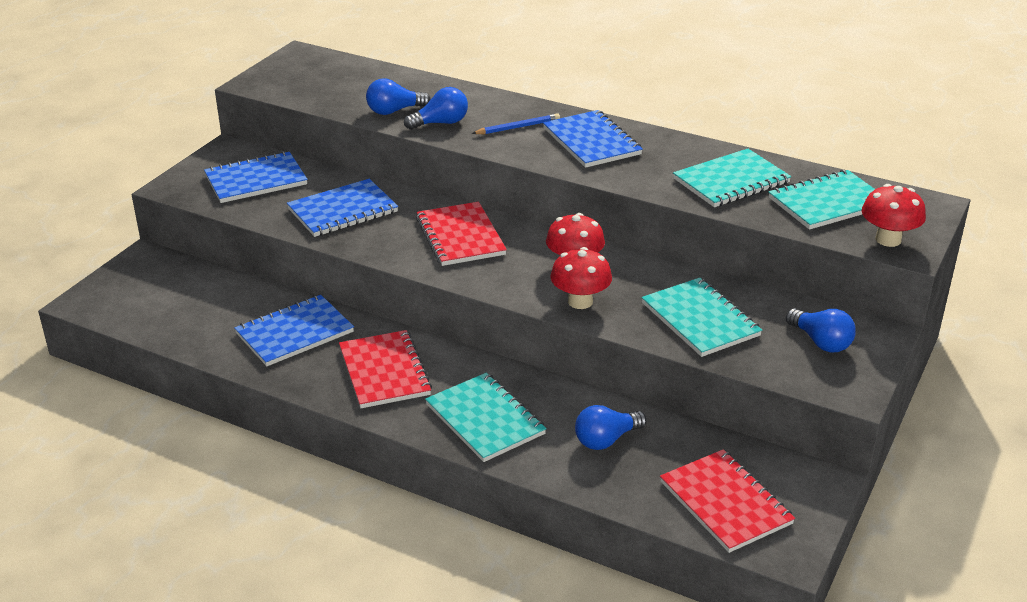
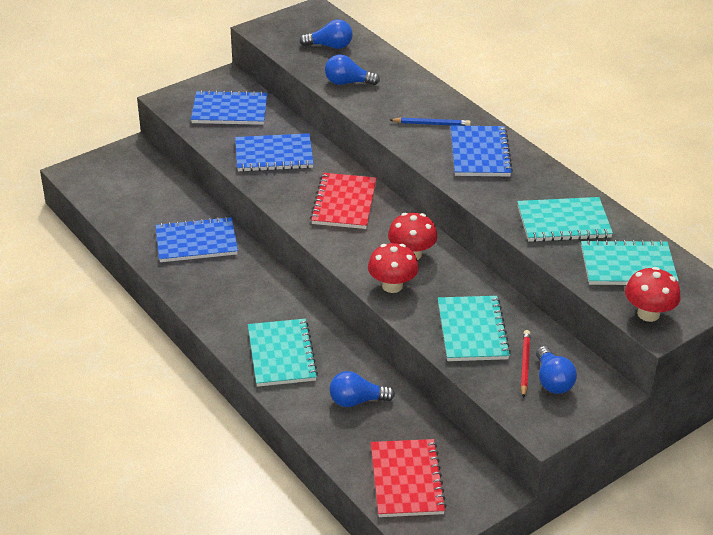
camera: 25 degrees right, 5 degrees up
(384, 371) = (237, 293): red notebook -> none
(440, 123) = (374, 103): blue light bulb -> blue light bulb (330, 46)
(780, 335) = (524, 364): none -> red pencil

